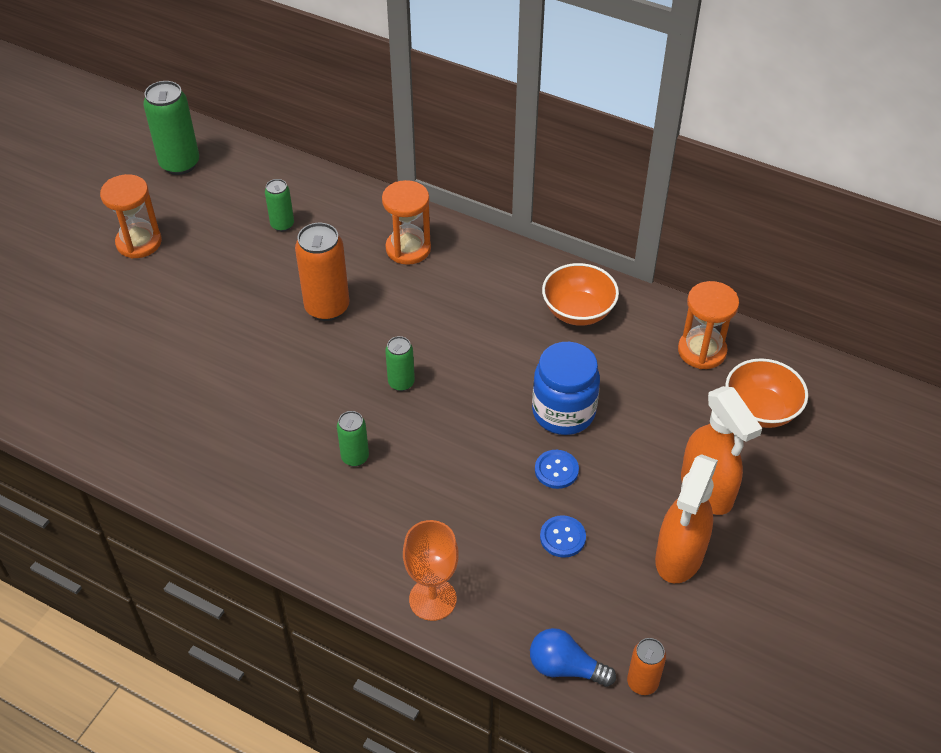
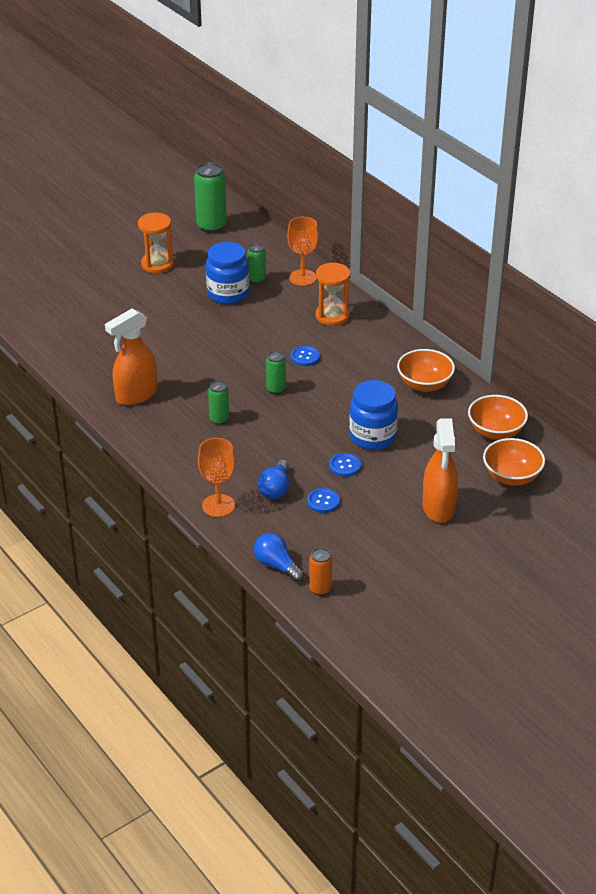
camera: 25 degrees right, 10 degrees down
(257, 258) = (228, 294): none -> blue jar
(327, 307) = (255, 334): orange can -> none
(339, 204) = (302, 278): none -> orange goblet
(409, 321) = (305, 357): none -> blue button
(491, 541) = (275, 488): none -> blue light bulb
(679, 557) = (392, 535): orange spray bottle -> orange spray bottle (136, 395)
(702, 351) = (495, 432): orange hourglass -> orange bowl

